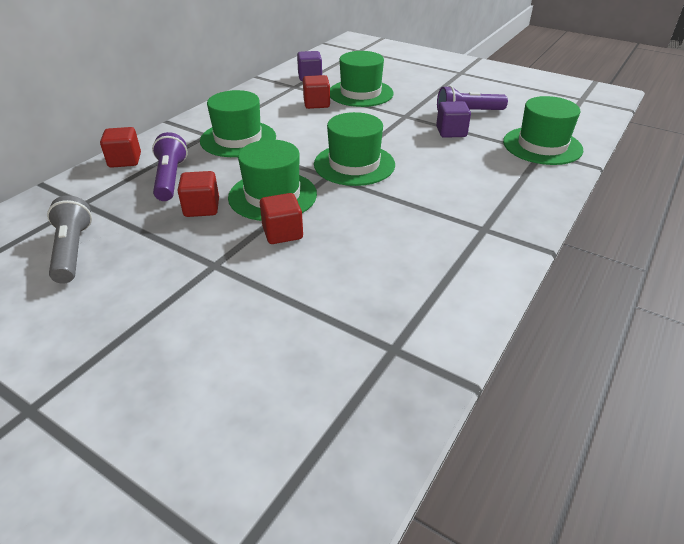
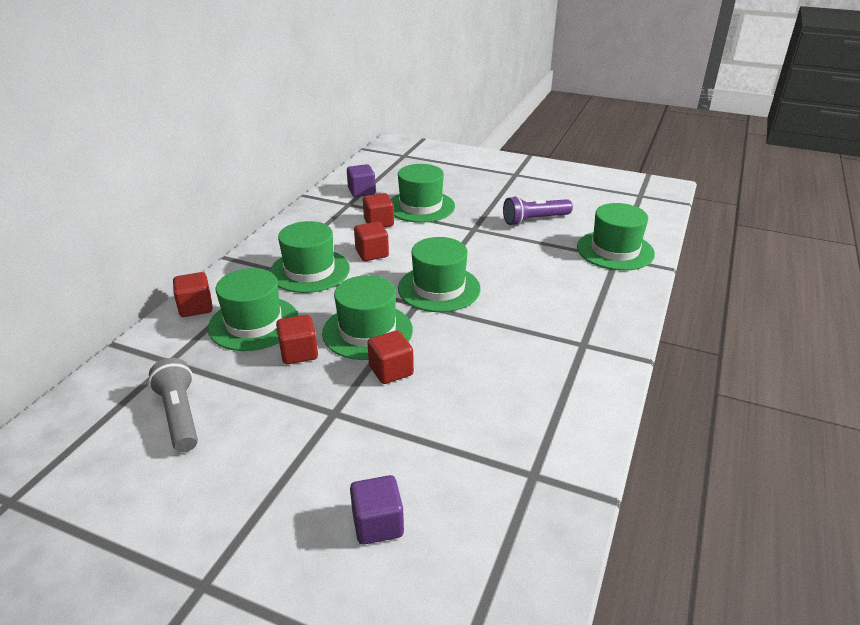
camera: 10 degrees left, 5 degrees down
(170, 178) = (254, 323): purple flashlight -> green hat
(301, 129) = (372, 253): none -> red cube
(451, 132) = (524, 243): purple cube -> purple cube (378, 524)

